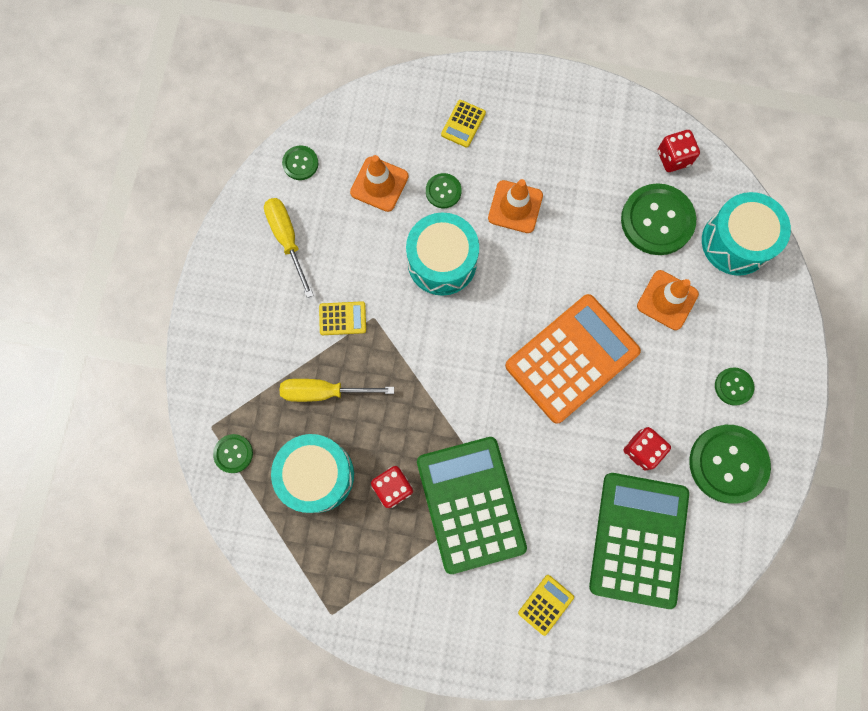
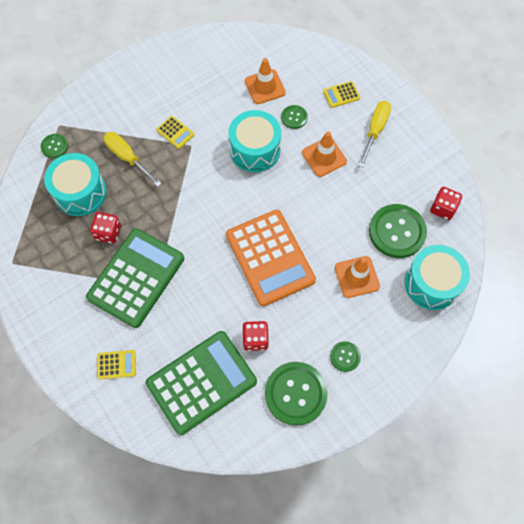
camera: 45 degrees right, 10 degrees down
(287, 239) = (190, 74): yellow screwdriver -> yellow screwdriver (375, 130)
(300, 163) = (236, 45): green button -> none
(572, 359) = (270, 258): orange calculator -> orange calculator turned 60 degrees clockwise

